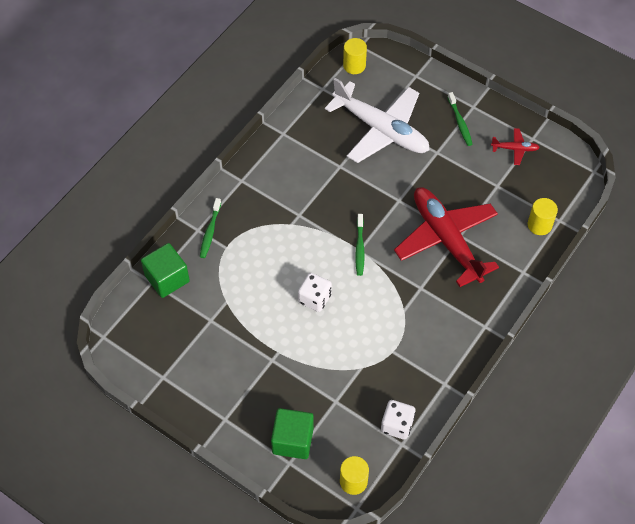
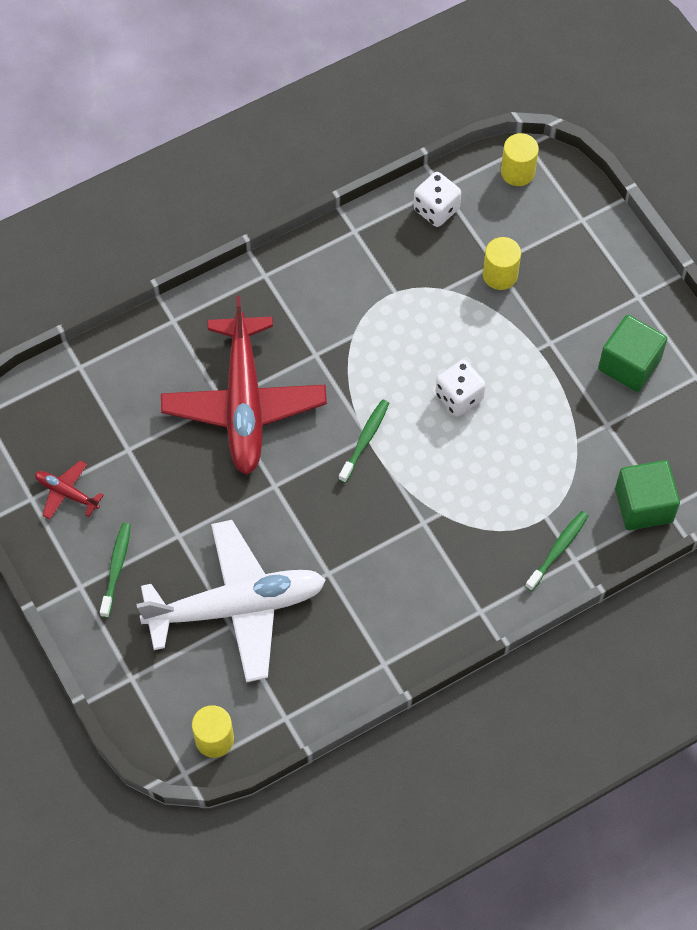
camera: 155 degrees left, 5 degrees up
(293, 440) = (567, 241): green cube -> green cube (629, 364)
(381, 130) = (236, 606): white plane -> white plane turned 105 degrees clockwise
(539, 225) = (109, 371): yellow cylinder -> yellow cylinder (500, 275)

